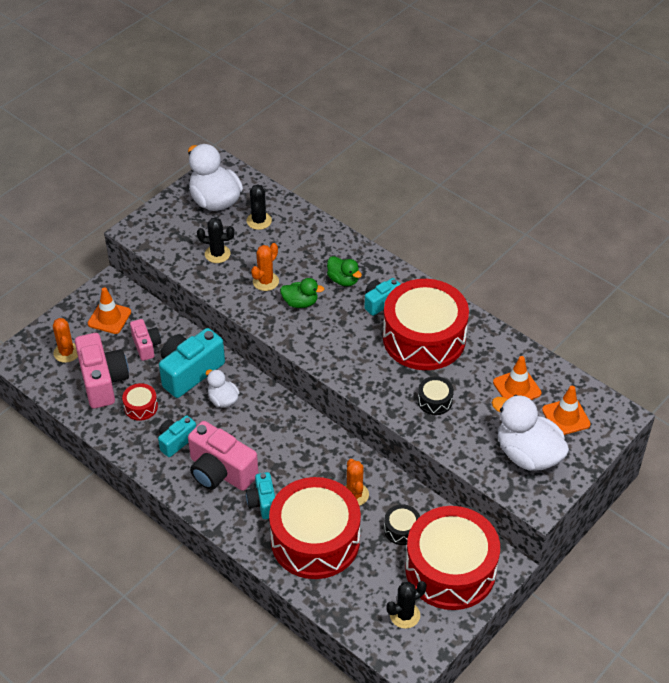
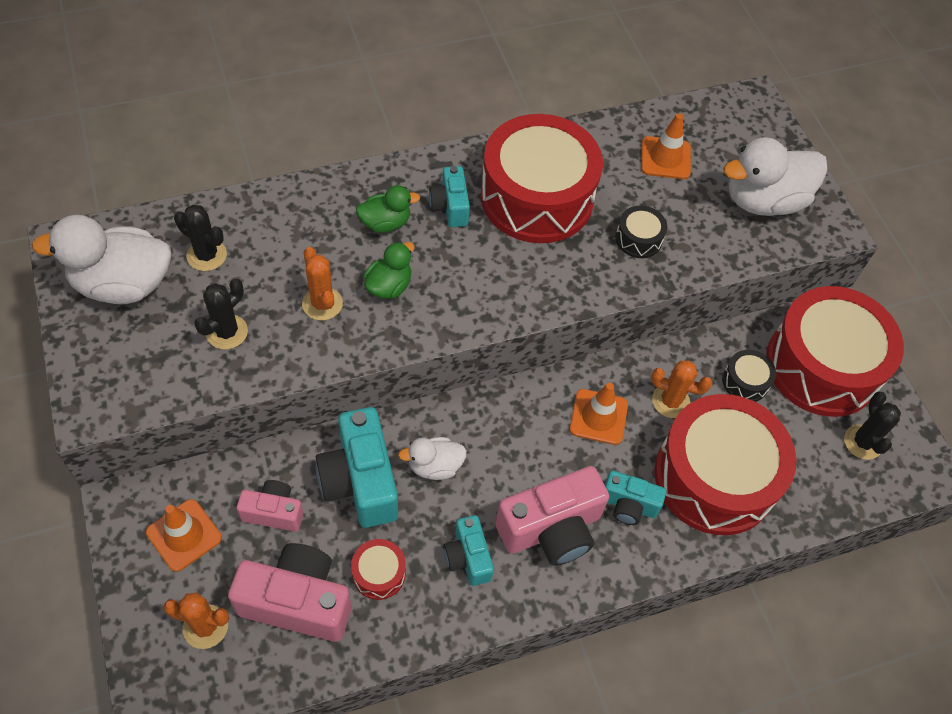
camera: 65 degrees left, 10 degrees up
(566, 417) = (731, 142): orange traffic cone -> orange traffic cone (598, 417)

